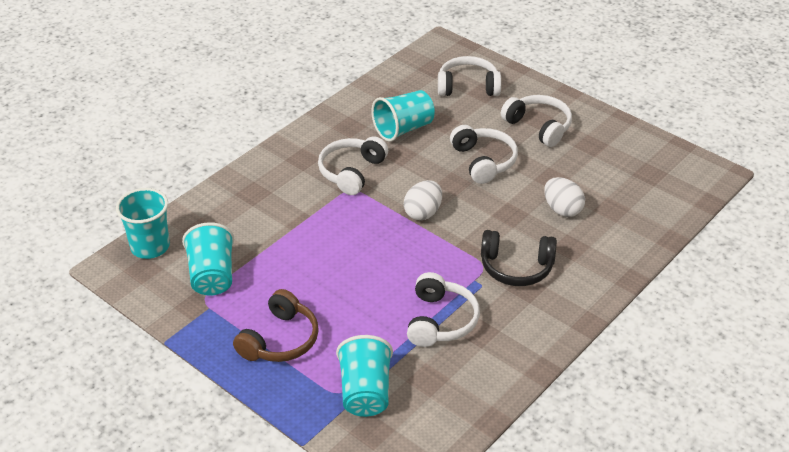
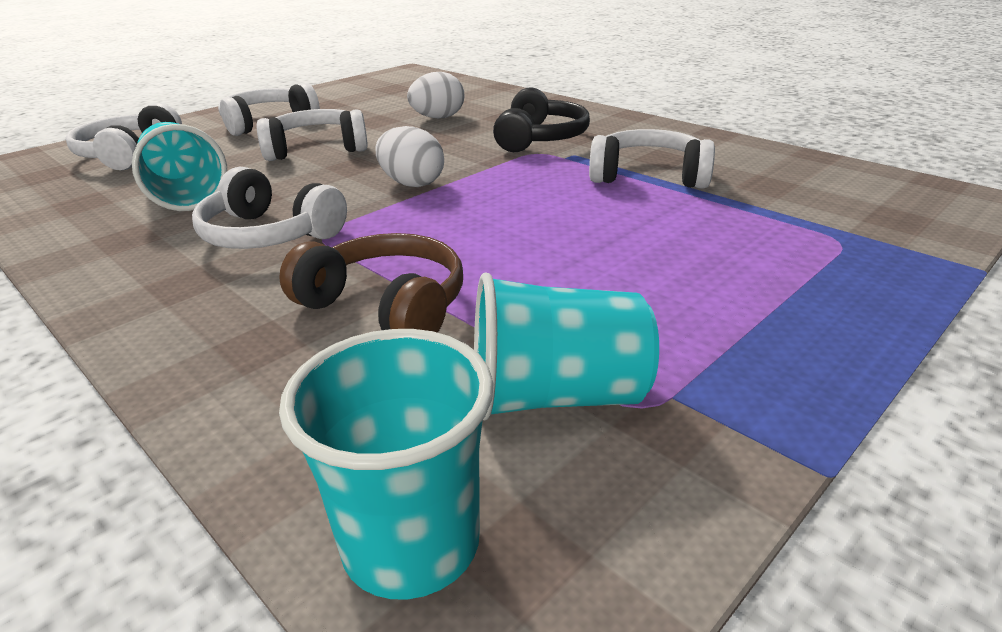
camera: 85 degrees left, 10 degrees down
(280, 340) = (742, 297): brown headphones -> brown headphones (386, 306)
(365, 392) = (823, 222): turquoise cup -> none

